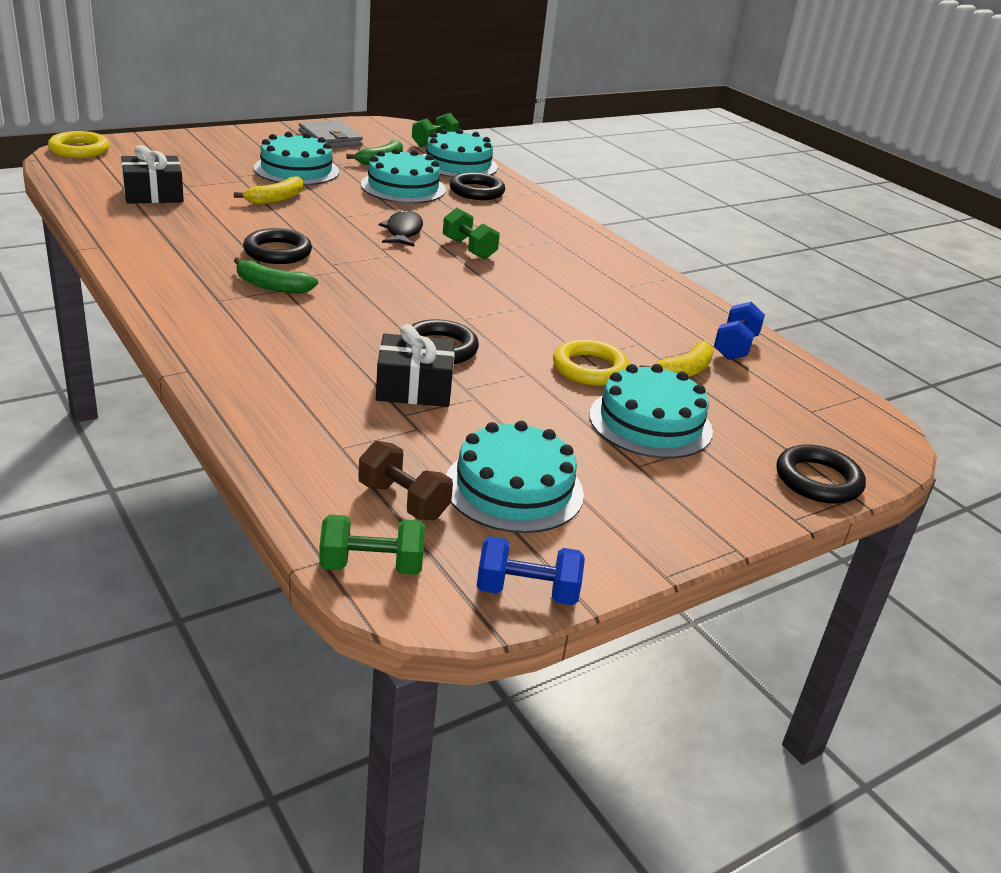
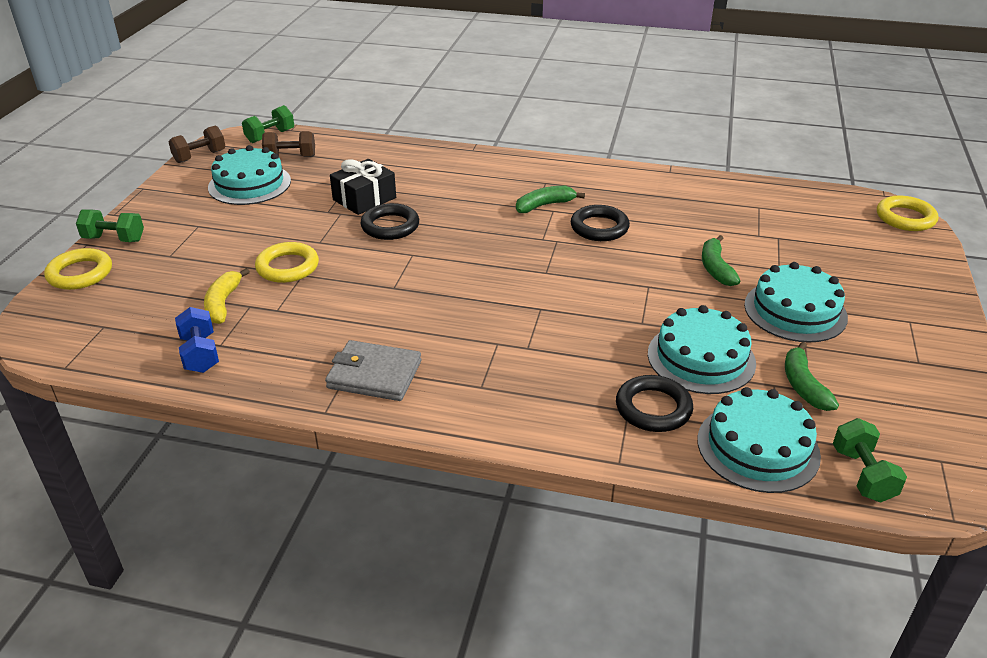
camera: 140 degrees right, 5 degrees up
(153, 194) = (764, 217): black gift -> none
(276, 199) = (715, 268): yellow banana -> green banana
(330, 139) = (907, 382): grey wallet -> grey wallet (374, 374)
(403, 231) = (586, 301): black fish -> none
(469, 249) = (515, 319): green dumbbell -> green dumbbell (114, 239)
(527, 592) = (200, 156): blue dumbbell -> brown dumbbell
(650, 423) = (213, 253): turquoise cake -> none
(818, 480) = (80, 273): black ring -> yellow ring

